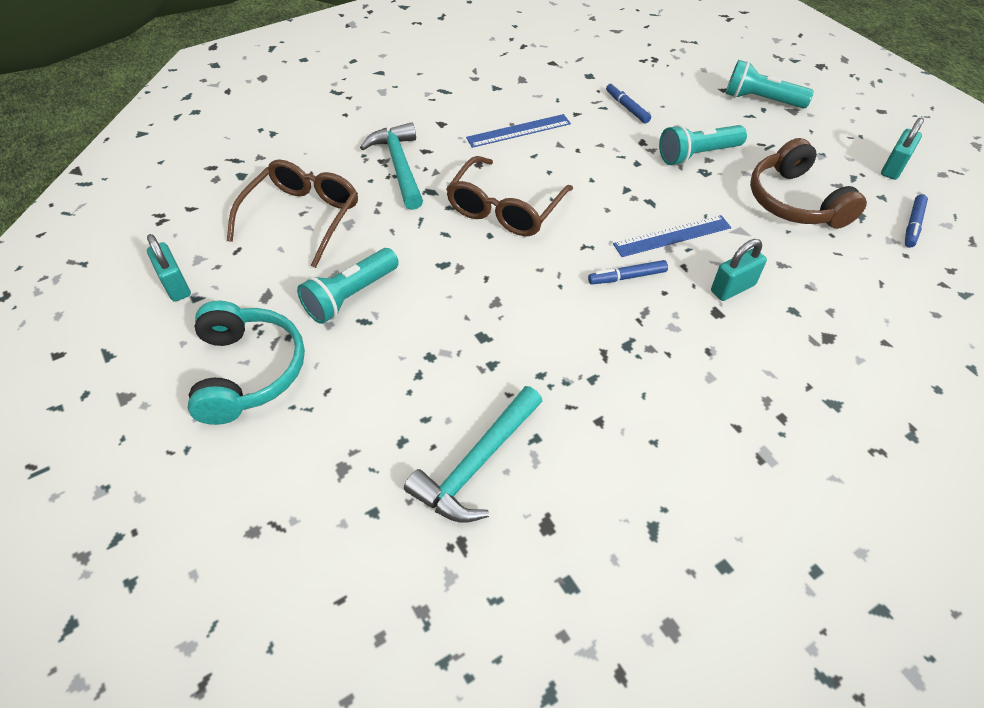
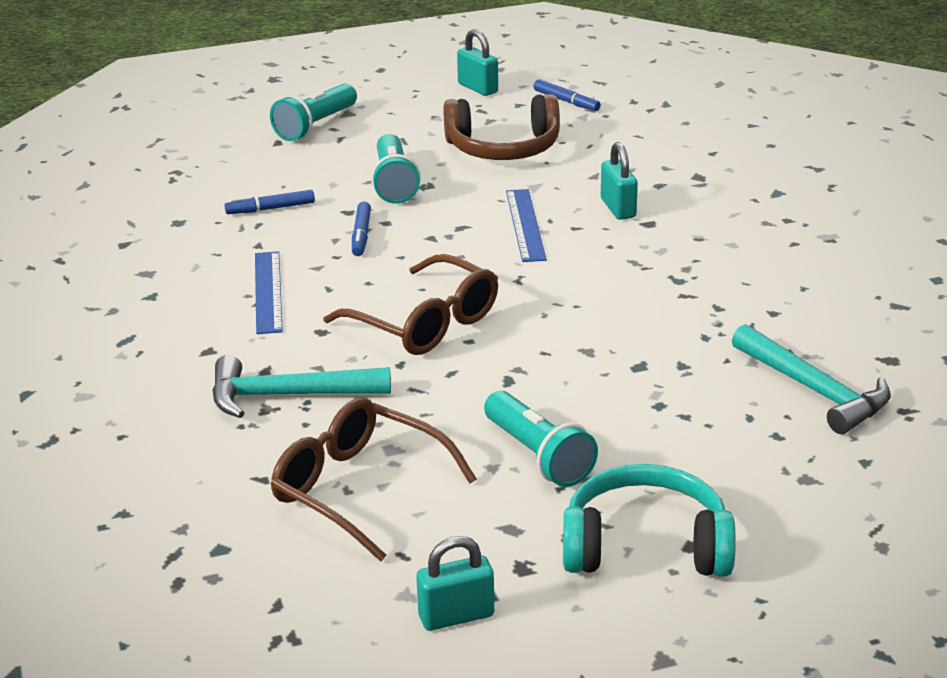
camera: 75 degrees left, 20 degrees down
(627, 277) = (579, 263): blue marker -> blue marker (361, 235)

